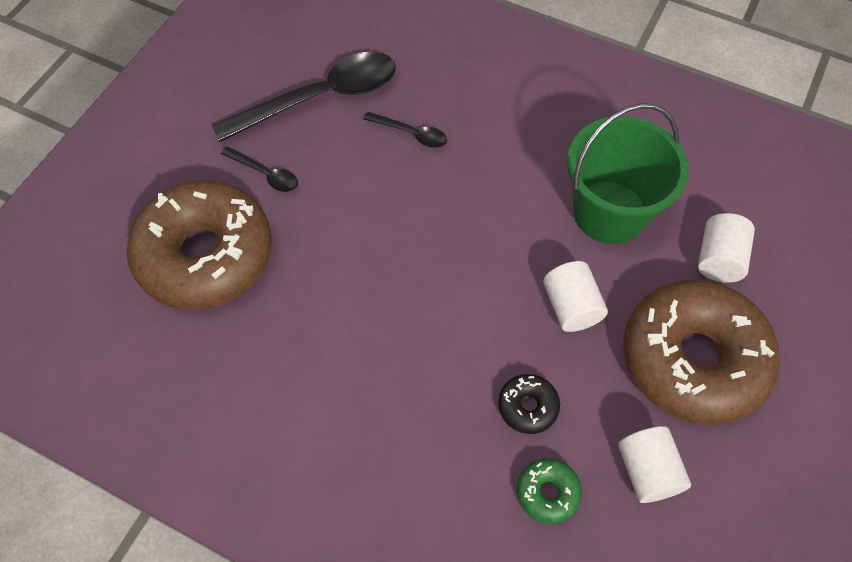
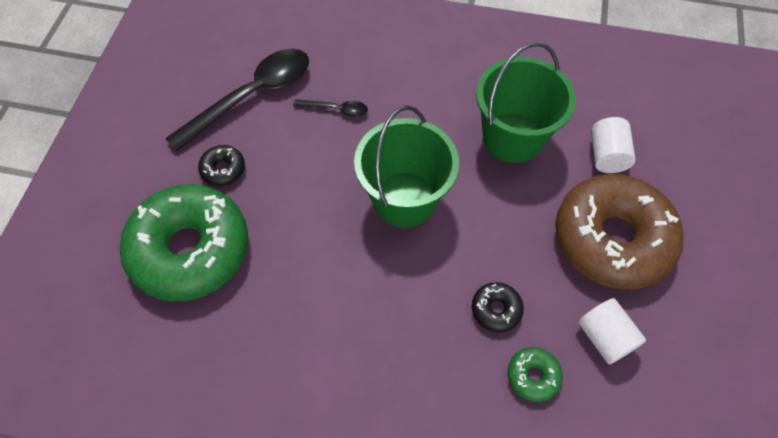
camera: 15 degrees left, 0 degrees up
(205, 255) = (190, 250): brown donut -> green donut
(265, 174) = (223, 169): black spoon -> black donut
(459, 255) = (404, 199): none -> green bucket
(571, 307) = (505, 220): white cylinder -> none

